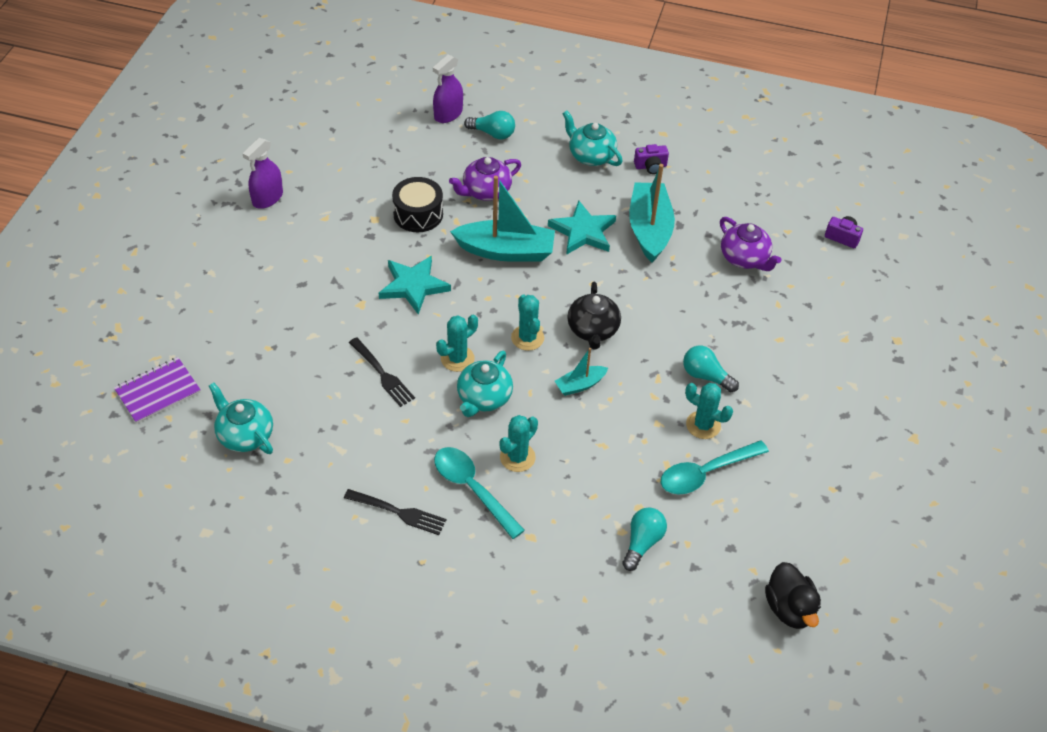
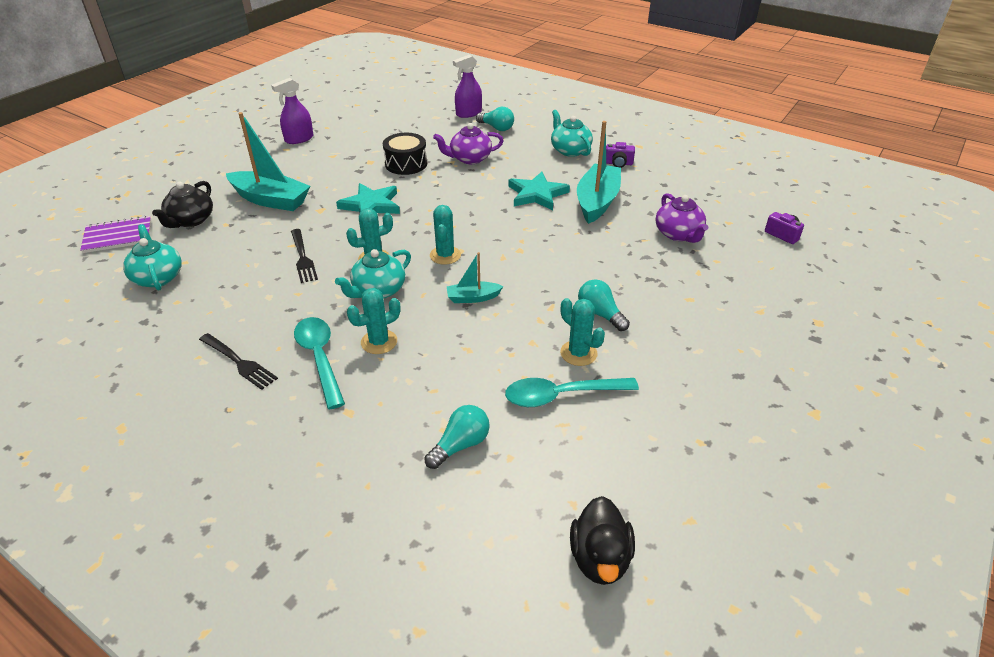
camera: 20 degrees right, 10 degrees down
(506, 251) = (463, 196): turquoise boat -> turquoise boat (270, 200)
(593, 330) = (508, 260): black teapot -> black teapot (191, 220)

